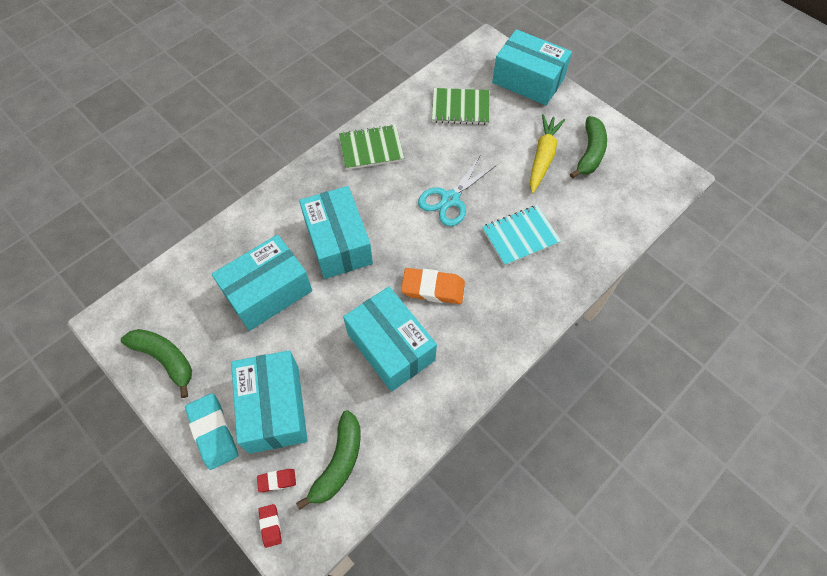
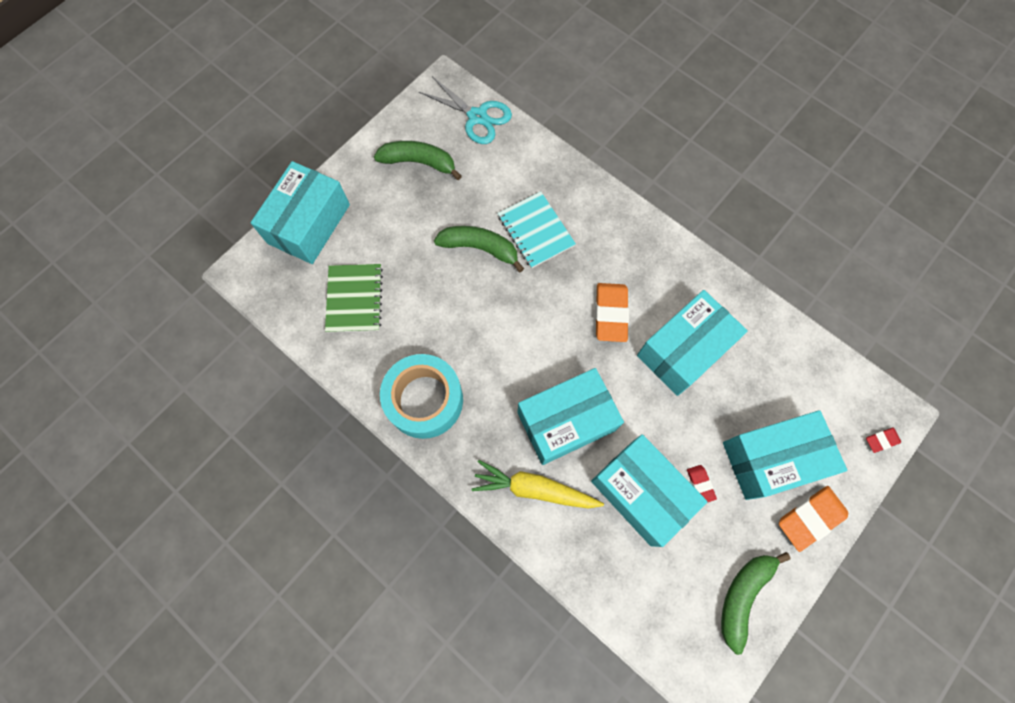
camera: 95 degrees left, 10 degrees up
(213, 432) = (810, 518): turquoise eraser -> orange eraser
(277, 481) = (840, 442): red eraser -> red eraser (700, 484)
(339, 462) = (809, 386): green banana -> green banana (479, 248)
(371, 148) = (424, 400): green notebook -> turquoise tape
(450, 199) = (494, 303): turquoise scissors -> turquoise scissors (477, 117)
(542, 157) = (428, 209): yellow carrot -> yellow carrot (534, 489)

